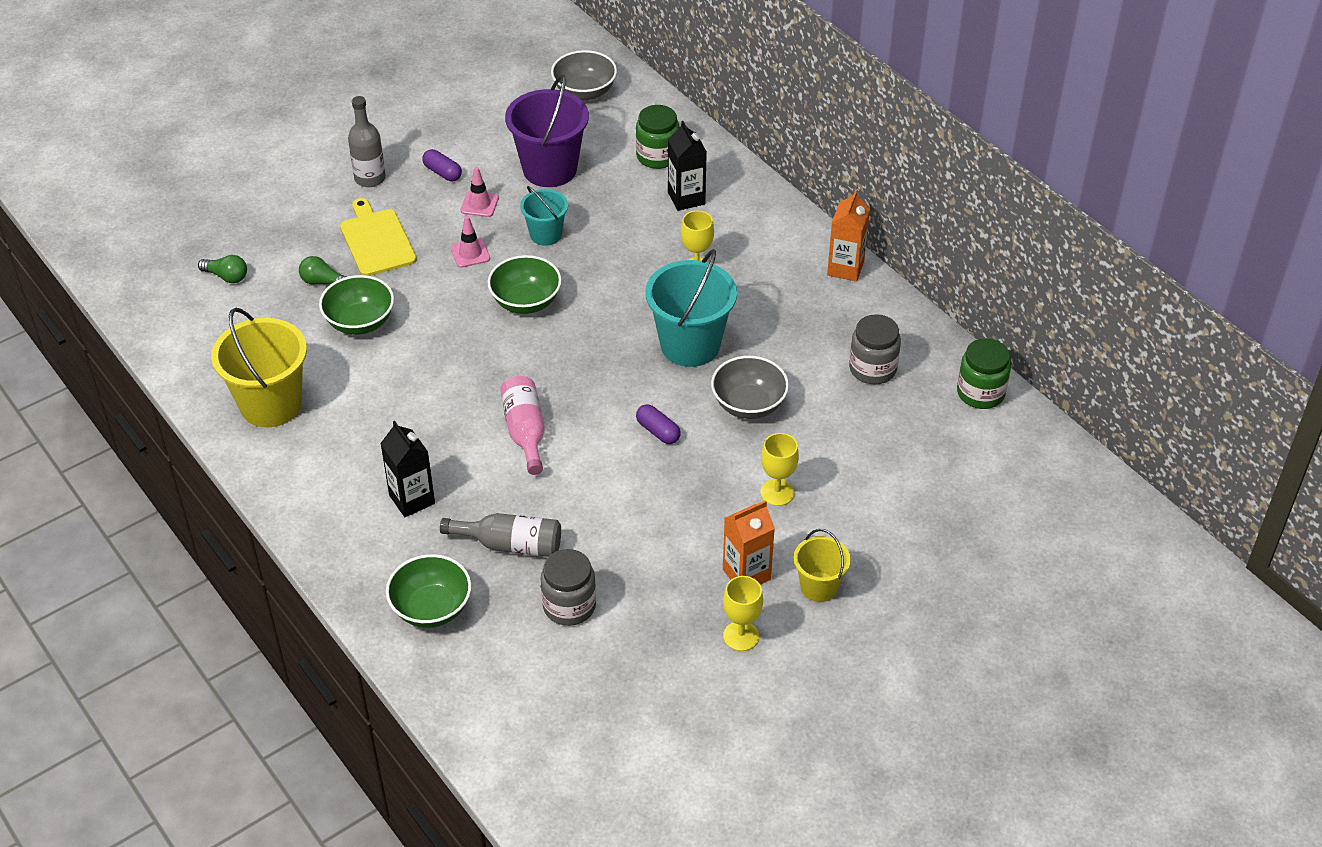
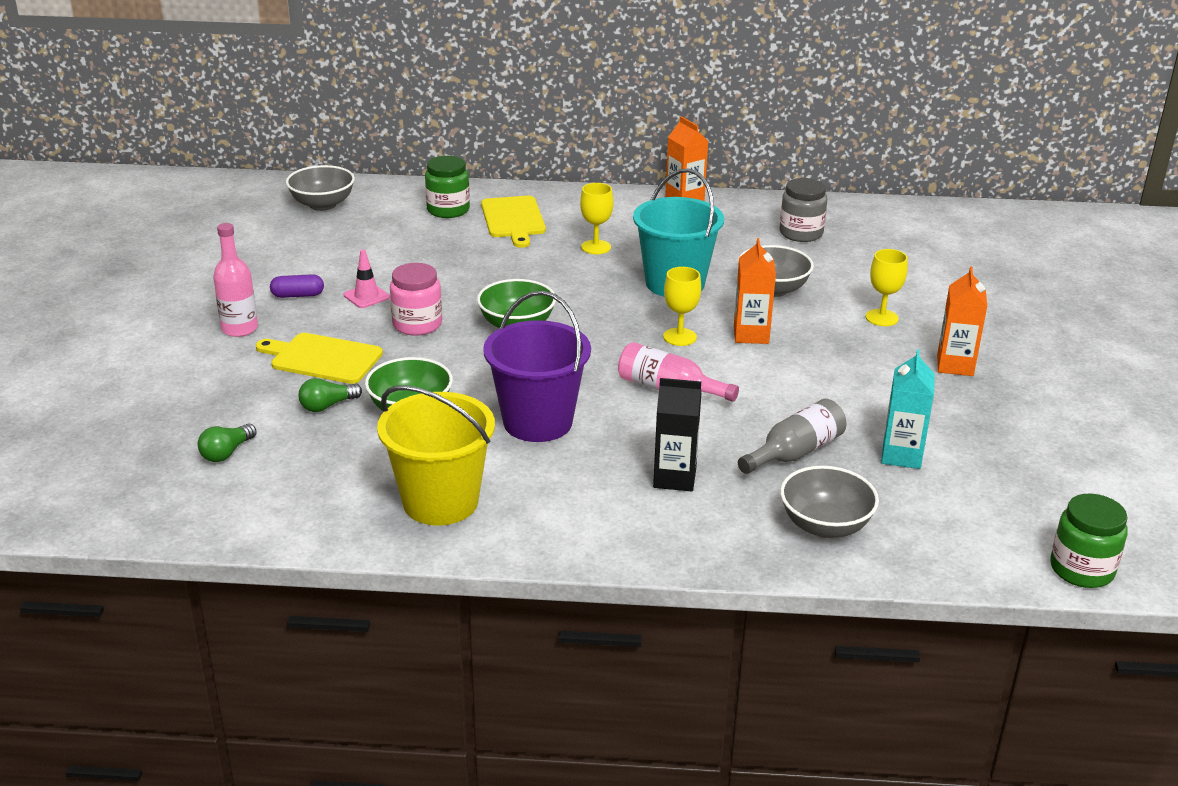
camera: 50 degrees left, 15 degrees down
(227, 276) = (227, 453): green light bulb -> green light bulb turned 150 degrees clockwise
(370, 178) = (239, 329): grey bottle -> pink bottle
(431, 608) = (825, 525): green bowl -> grey bowl
(470, 253) = (417, 324): pink traffic cone -> pink jar
(545, 234) = (453, 285): turquoise bucket -> none
(550, 169) = (382, 253): purple bucket -> purple bucket (537, 422)
(569, 606) = (901, 455): grey jar -> turquoise carton
(658, 431) = (751, 335): purple capsule -> orange carton
(686, 198) = (513, 219): black carton -> yellow cutting board
(741, 636) = (1020, 395): yellow goblet -> yellow goblet (679, 337)
(819, 587) = (1001, 343): yellow bucket -> none
(980, 393) = (876, 211): green jar -> green jar (1081, 569)

